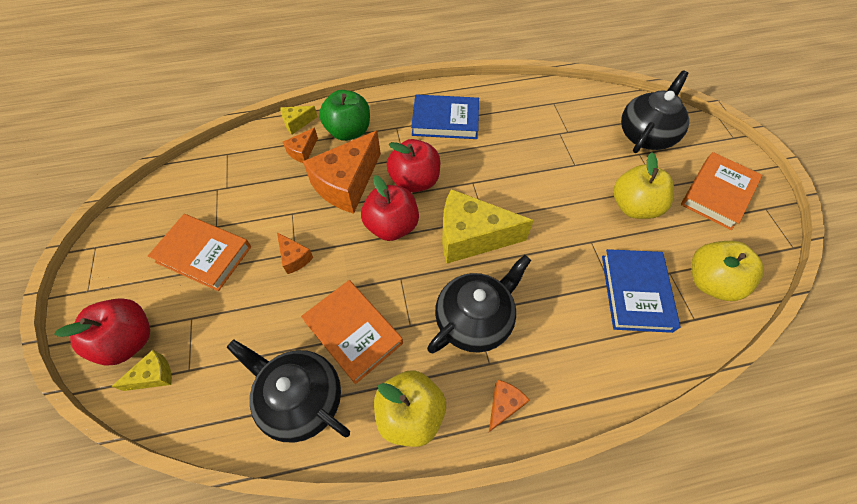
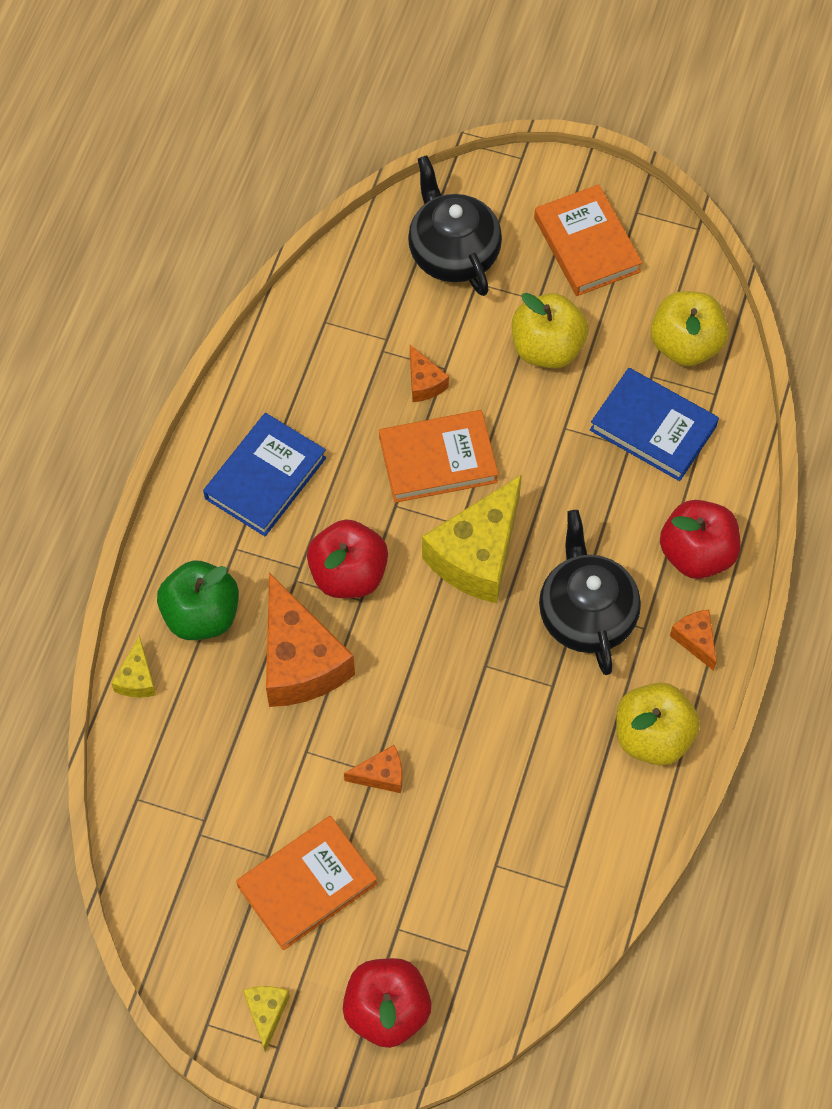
camera: 60 degrees left, 5 degrees up
(154, 376) = (453, 992): yellow cheese -> yellow cheese (266, 1013)
(301, 399) = (574, 840): black teapot -> none
(302, 151) = (201, 693): orange cheese -> orange cheese (424, 382)
(353, 332) = (525, 751): orange book -> orange book (438, 460)
(392, 226) = (403, 638): red apple -> red apple (696, 553)

